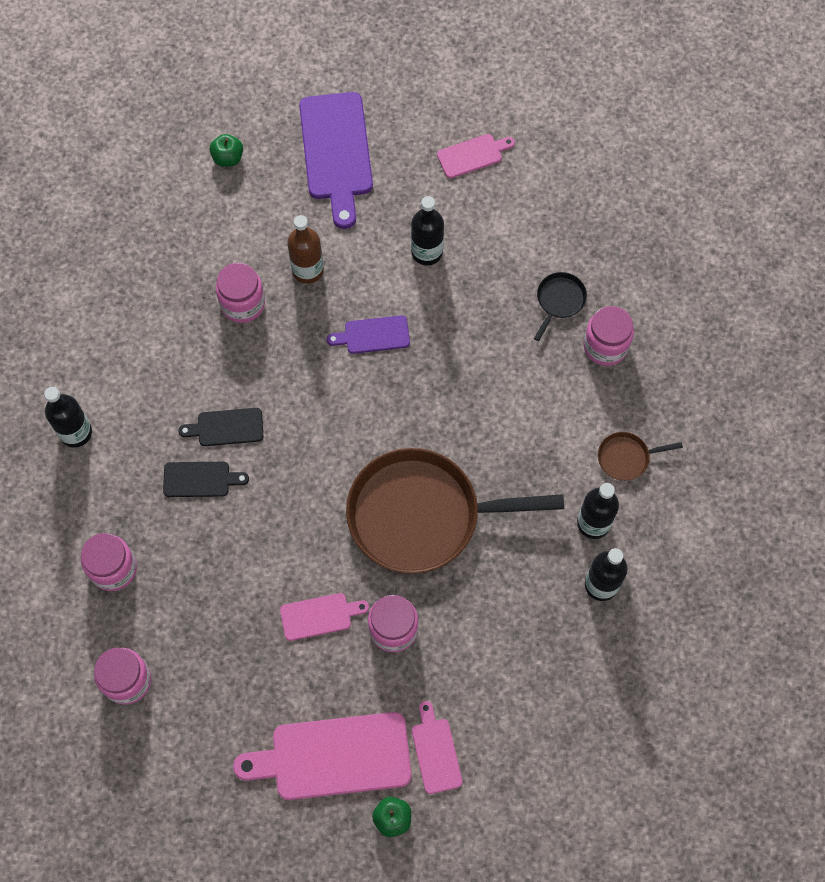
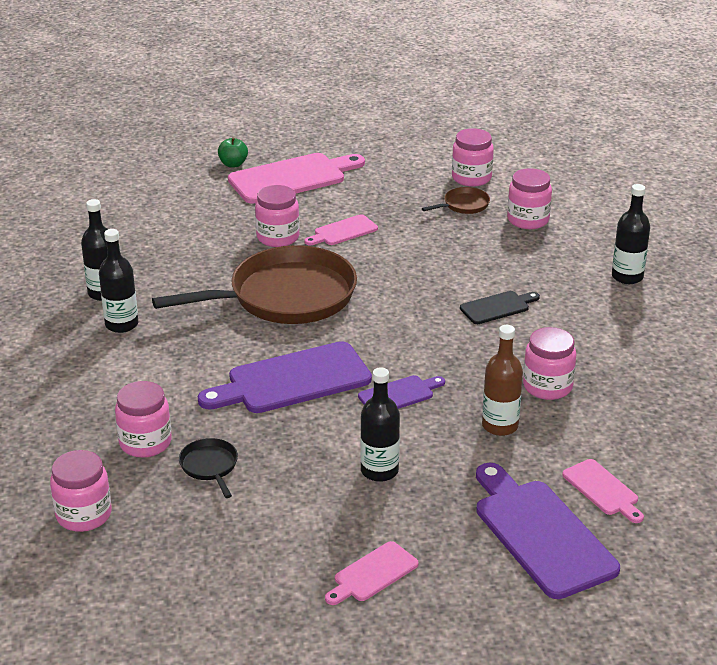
camera: 160 degrees right, 35 degrees down
(200, 479) = (496, 275): black cutting board -> none
(228, 158) = (661, 496): green apple -> none
(435, 752) = (214, 194): pink cutting board -> pink cutting board (602, 490)
(458, 385) = (292, 380): none -> purple cutting board
(559, 301) = (210, 466): black pan -> black pan turned 150 degrees clockwise
(626, 457) = (100, 370): brown pan -> brown pan (464, 205)
(669, 279) = (84, 515): none -> pink jar

